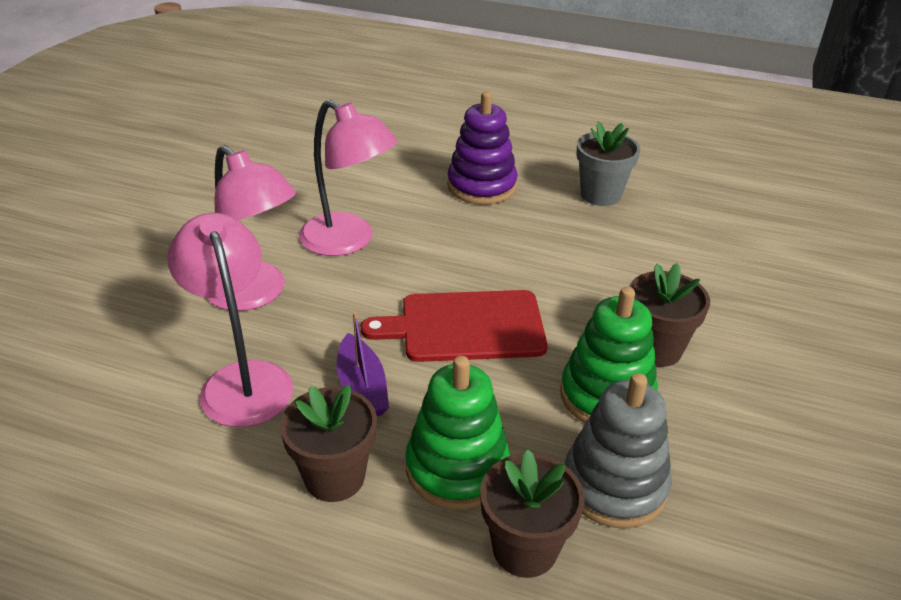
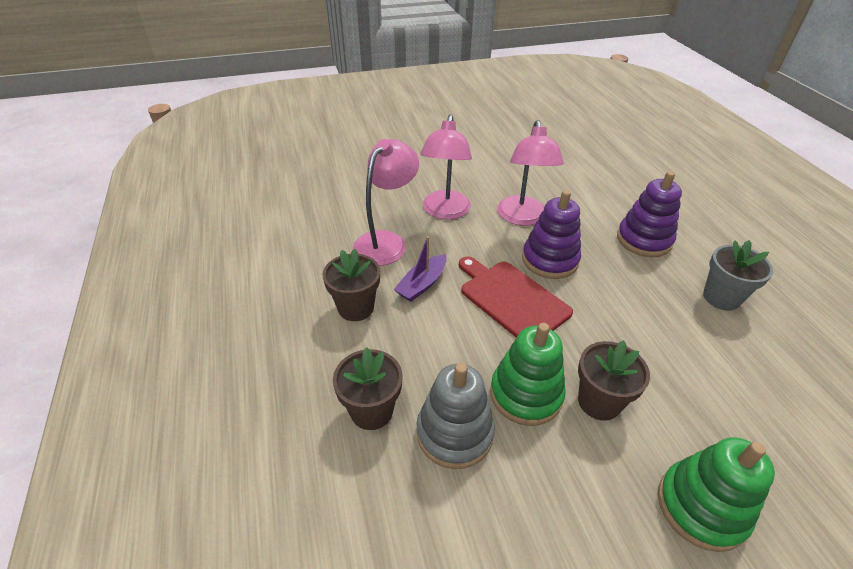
camera: 55 degrees right, 5 degrees up
(438, 263) = (550, 260): none -> purple stacking toy
(457, 468) = (402, 352): green stacking toy -> green stacking toy (701, 507)

